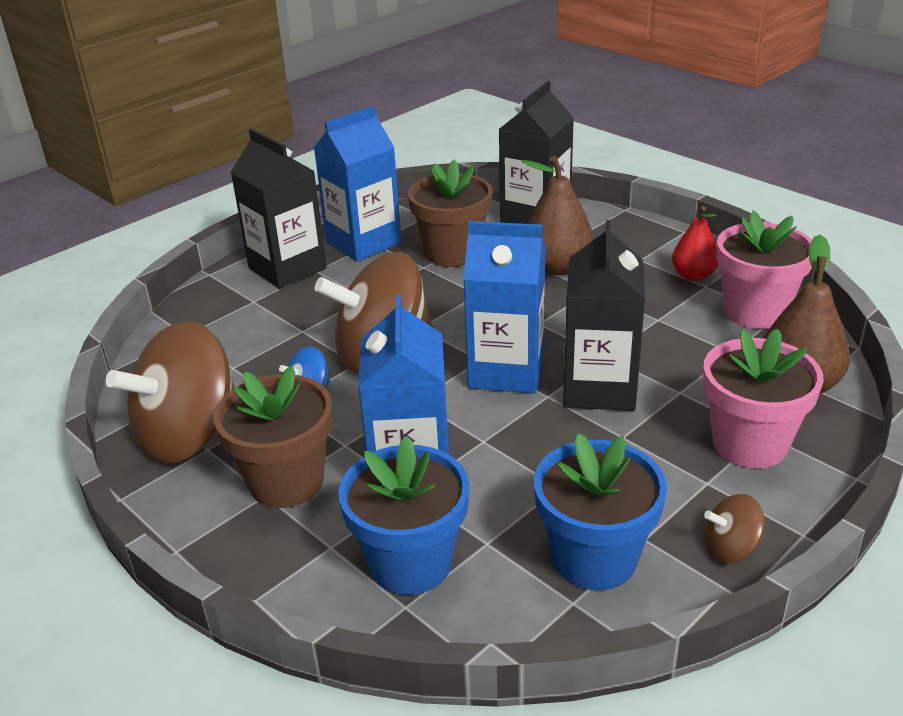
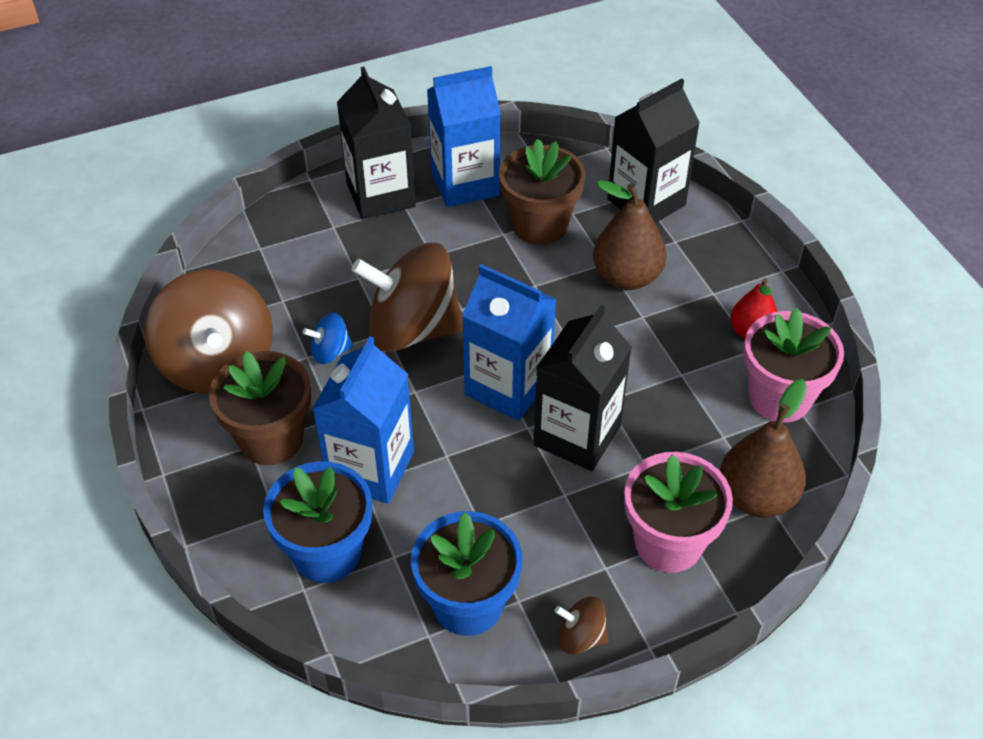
camera: 20 degrees right, 15 degrees up
(189, 435) = (217, 363): brown spinning top -> brown spinning top turned 90 degrees counterclockwise

